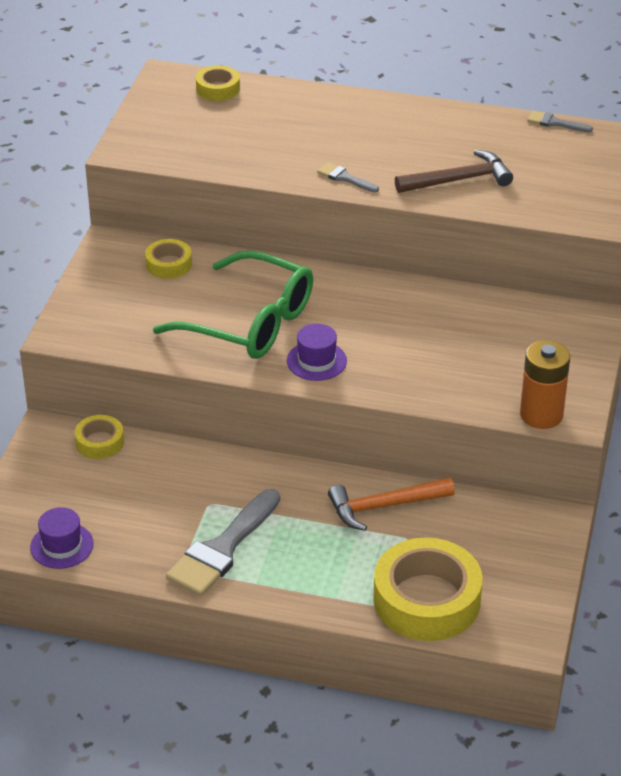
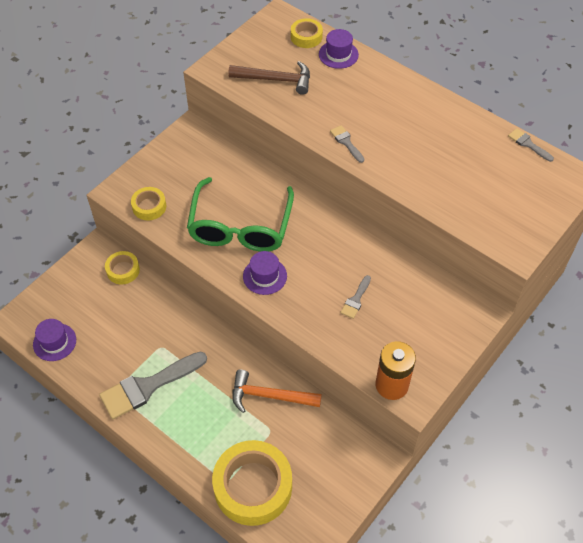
camera: 25 degrees right, 15 degrees up
(168, 264) = (217, 159): yellow tape -> yellow tape (149, 206)
(250, 322) = (240, 226): green glasses -> green glasses turned 45 degrees clockwise
(271, 96) = (338, 54): none -> purple hat
(443, 349) = (356, 299): none -> grey brush
(458, 180) = (426, 172): brown hammer -> brown hammer (275, 80)

